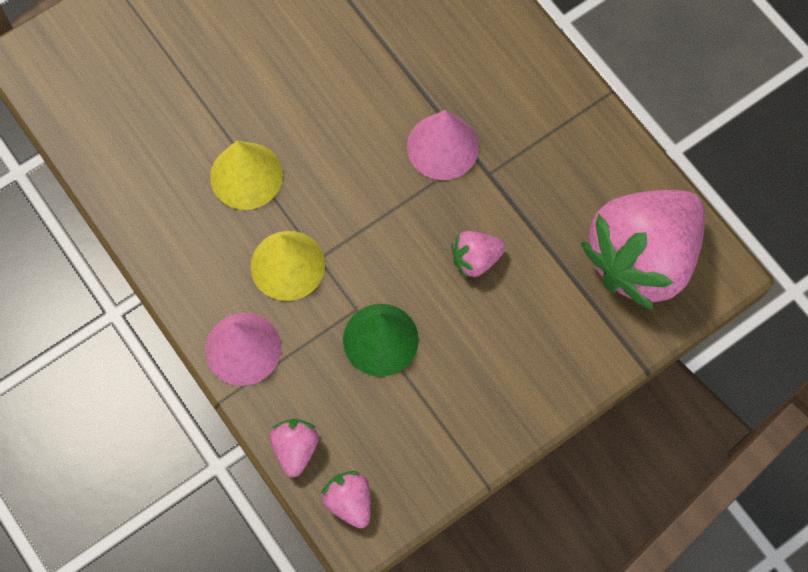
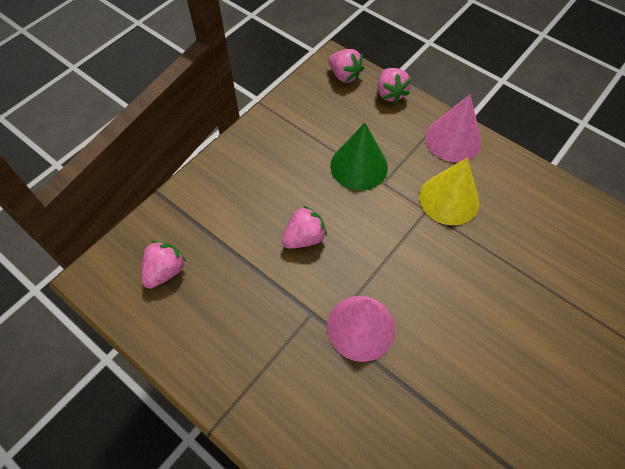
camera: 165 degrees right, 10 degrees down
(246, 176) = (516, 258): yellow cone -> none
(641, 258) = (165, 271): pink strawberry -> pink strawberry, size x0.42

